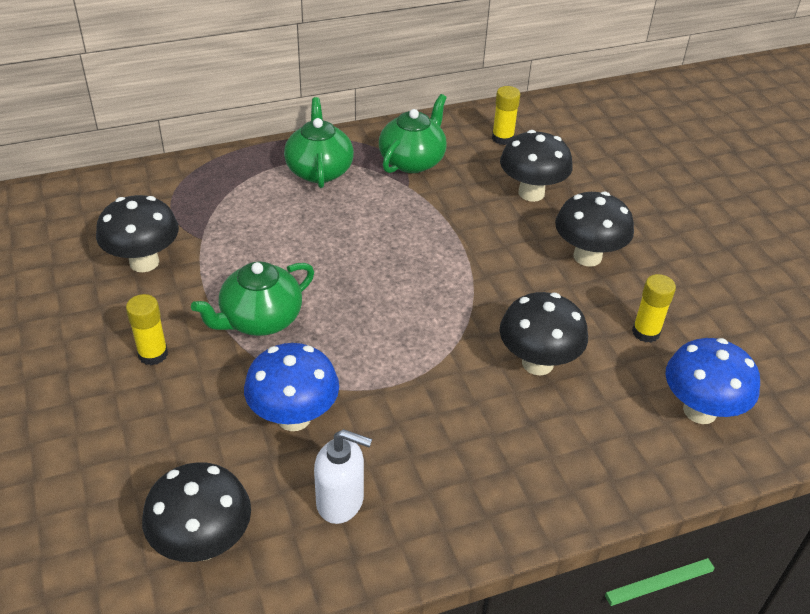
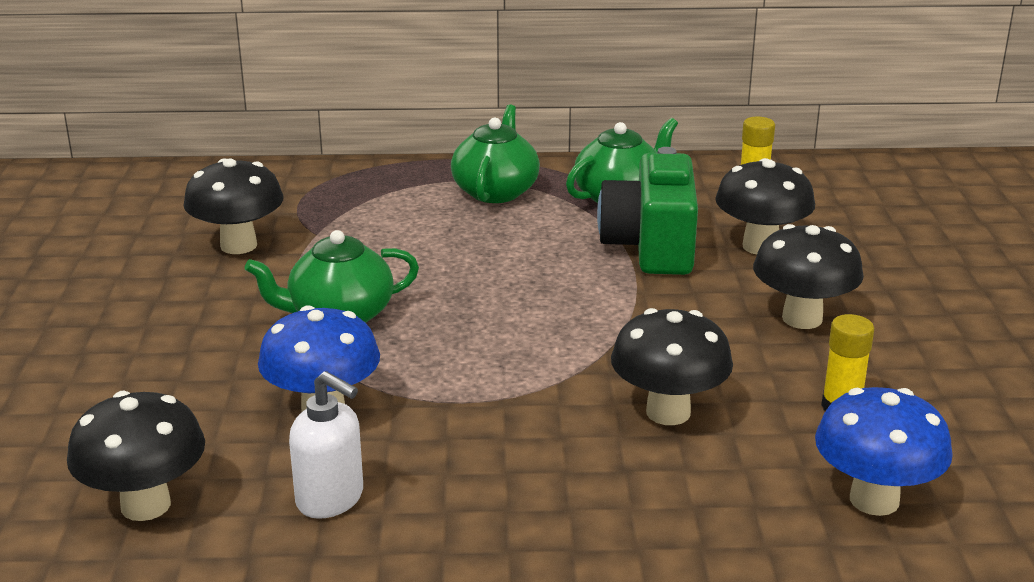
camera: 20 degrees right, 15 degrees down
(153, 354) = (197, 327): yellow glue stick -> none
(457, 207) = (650, 247): none -> green camera

